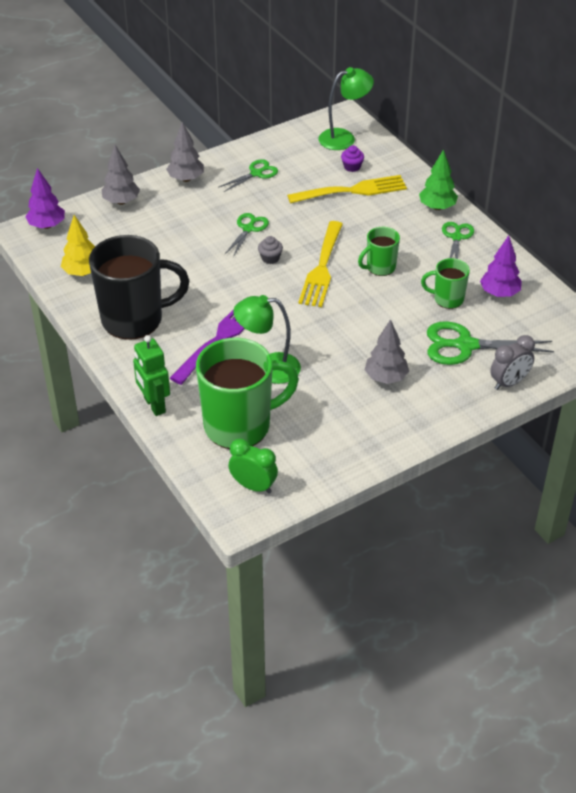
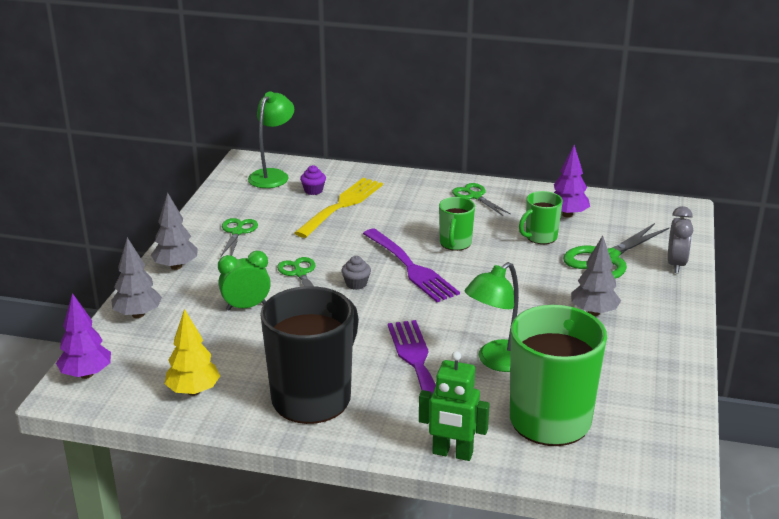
camera: 45 degrees left, 15 degrees down
(253, 486) = (644, 456): green clock -> green clock (246, 307)
(322, 268) = (411, 268): yellow fork -> purple fork
(437, 207) = (426, 185): green tree -> none

